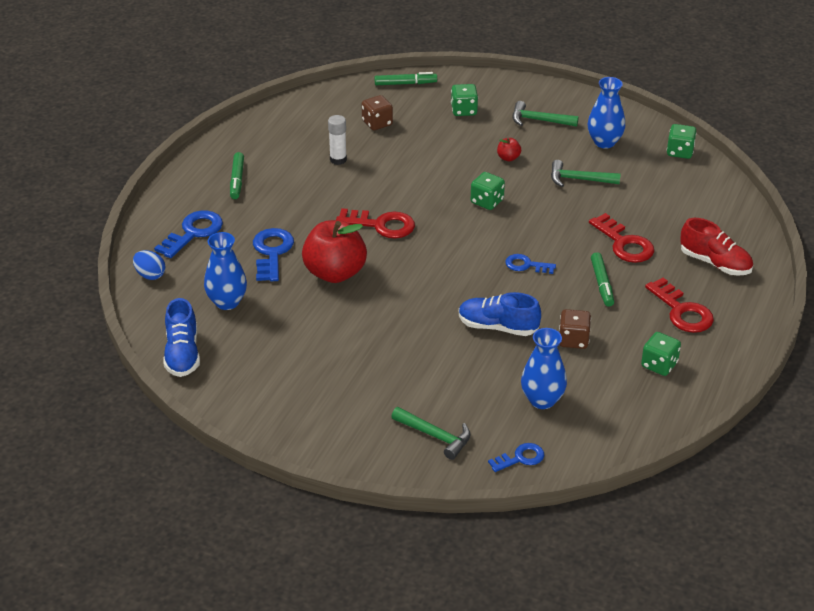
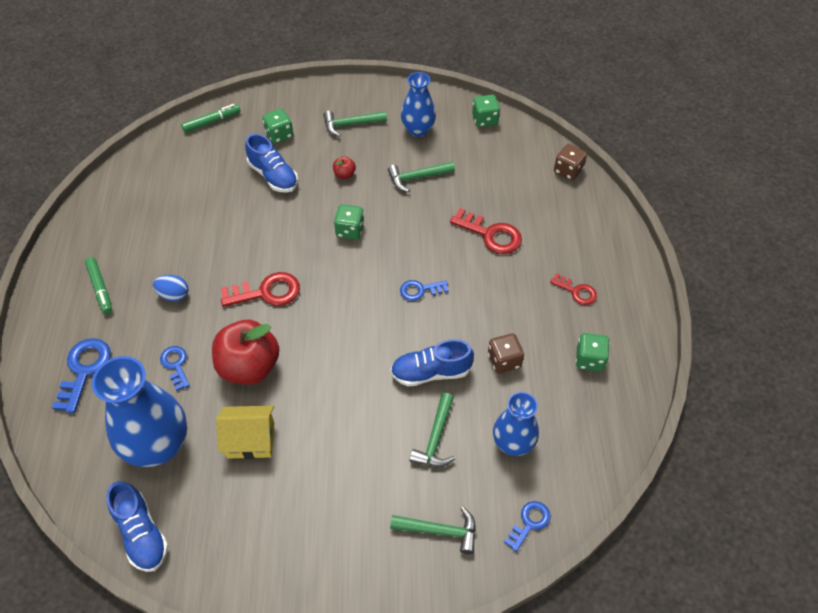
camera: 25 degrees left, 15 degrees up
(150, 275) = (62, 442): blue egg -> blue egg (174, 295)
(227, 302) = (158, 446): blue vase -> blue vase, size x1.65
(272, 252) = (175, 365): blue key -> blue key, size x0.62
(307, 323) = (250, 440): none -> yellow house
(338, 159) = (189, 229): white glue stick -> none
(377, 123) = (206, 175): brown dice -> brown dice (568, 171)
(439, 141) = (273, 176): none -> blue shoe
(472, 374) = (435, 438): none -> green hammer
(602, 284) = (495, 286): green marker -> none
(682, 311) = (577, 291): red key -> red key, size x0.62
(715, 263) = (575, 228): red shoe -> none

